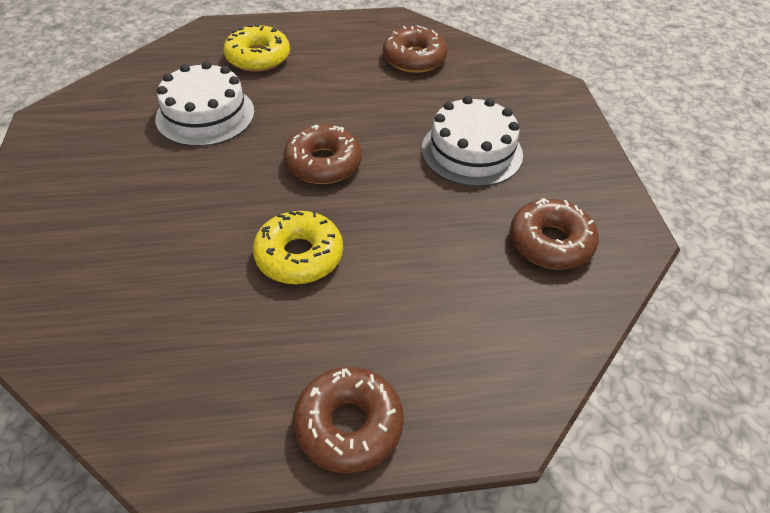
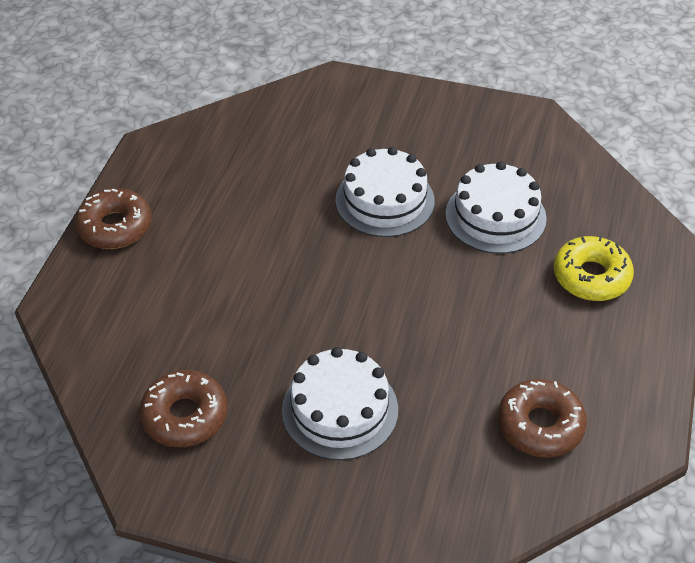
camera: 115 degrees right, 0 degrees up
(208, 188) = (385, 200): none -> white cake
(299, 256) = (274, 238): yellow donut -> none
(323, 163) = (380, 283): brown donut -> none

